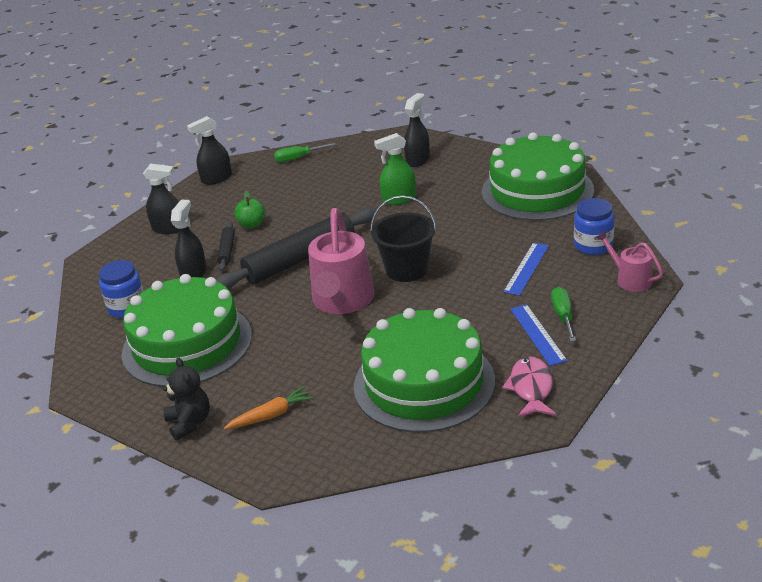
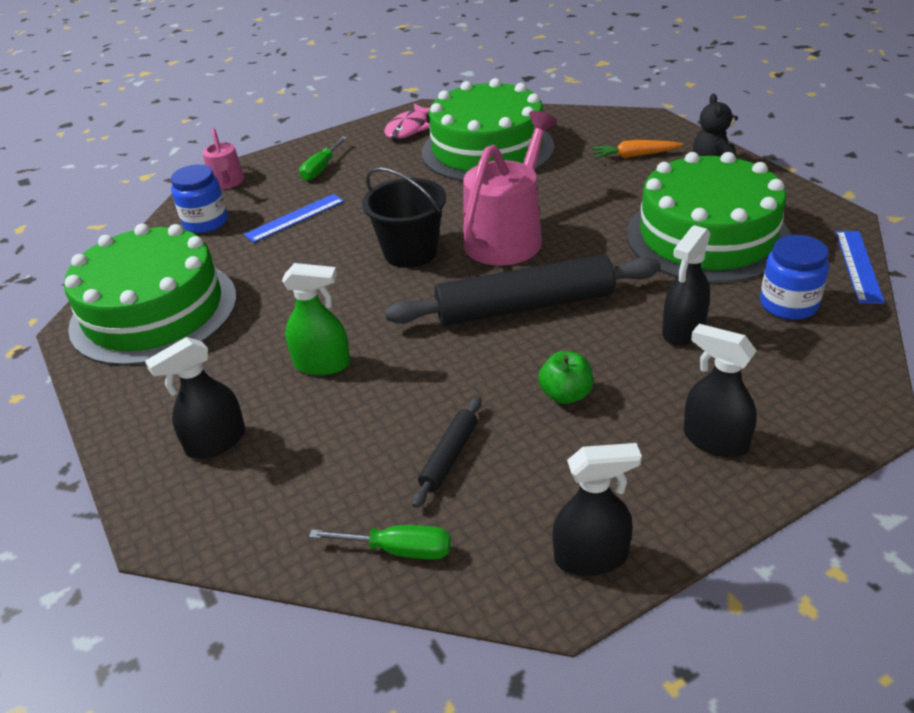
camera: 155 degrees left, 5 degrees up
(227, 251) = (623, 355): black rolling pin -> black rolling pin (449, 457)
(537, 334) = (359, 161): blue ruler -> blue ruler (858, 266)

